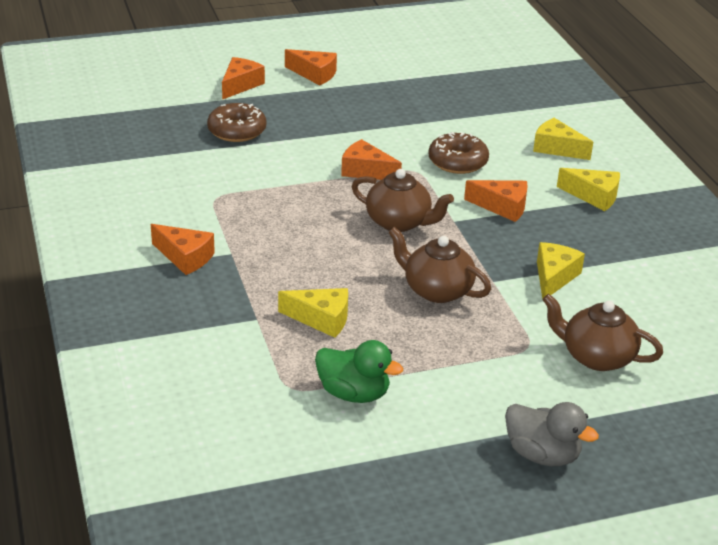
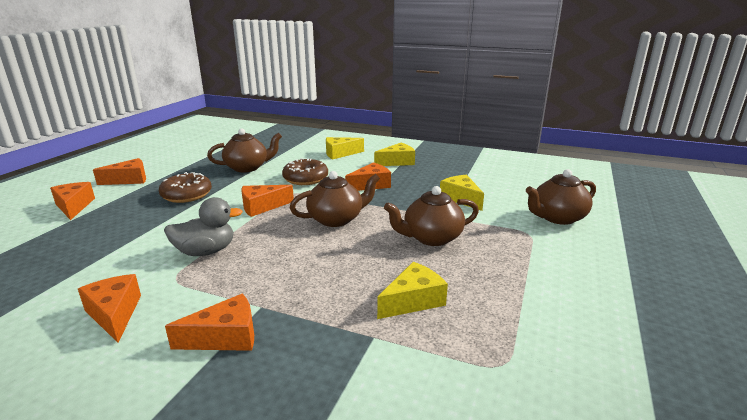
camera: 50 degrees left, 10 degrees down
(155, 200) = (114, 314): none -> orange cheese
(237, 131) = (118, 231): brown donut -> brown donut (187, 195)
(354, 393) = (536, 330): green duck -> none
(431, 115) = (247, 167): none -> brown teapot
(542, 455) = (665, 277): grey duck -> grey duck (206, 251)

